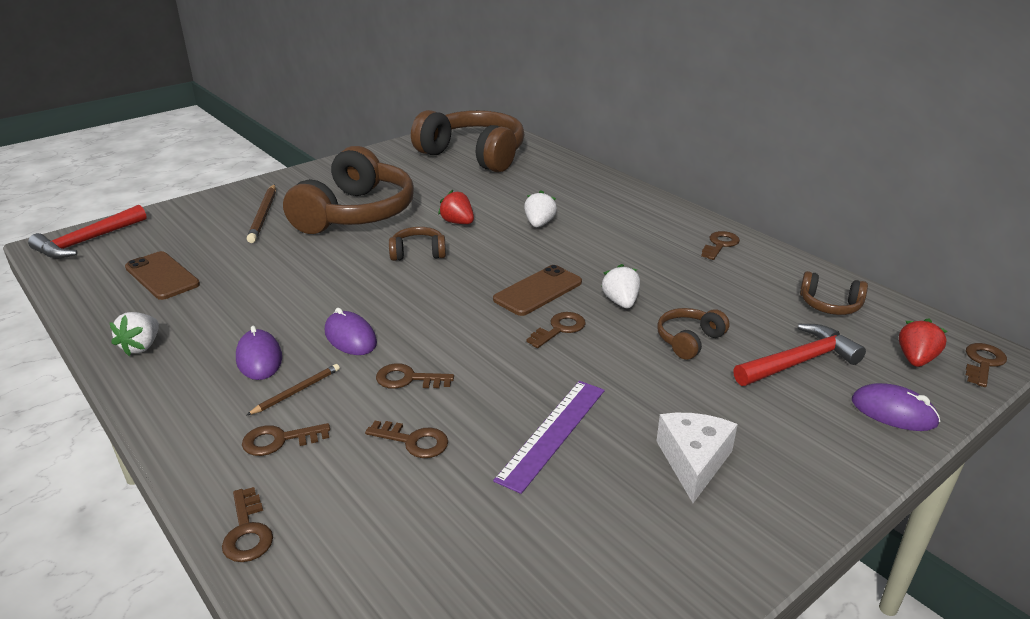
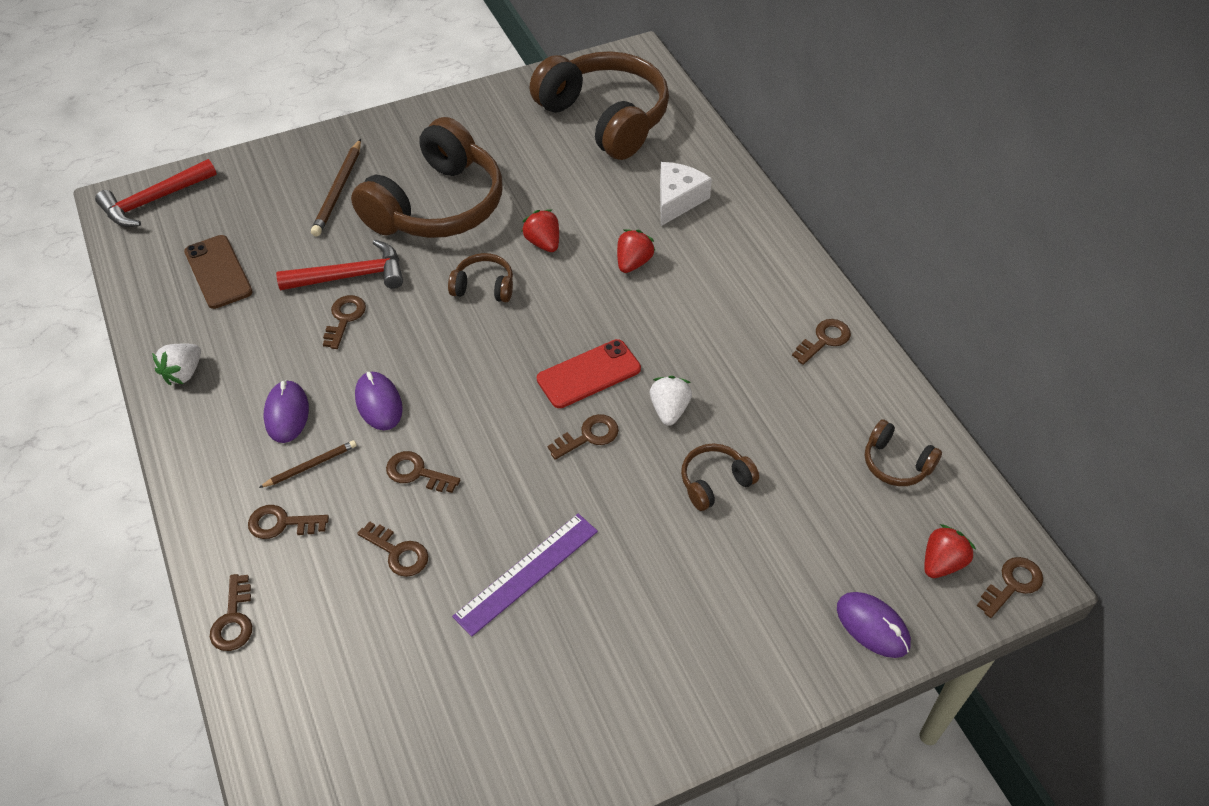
camera: 15 degrees right, 20 degrees up
(296, 288) = (344, 318): none -> brown key
(538, 291) = (589, 374): brown phone -> red phone
(539, 224) = (633, 263): white strawberry -> red strawberry
(693, 461) = (642, 638): white cheese -> white cheese (678, 200)
(799, 362) = (814, 538): red hammer -> red hammer (350, 276)

